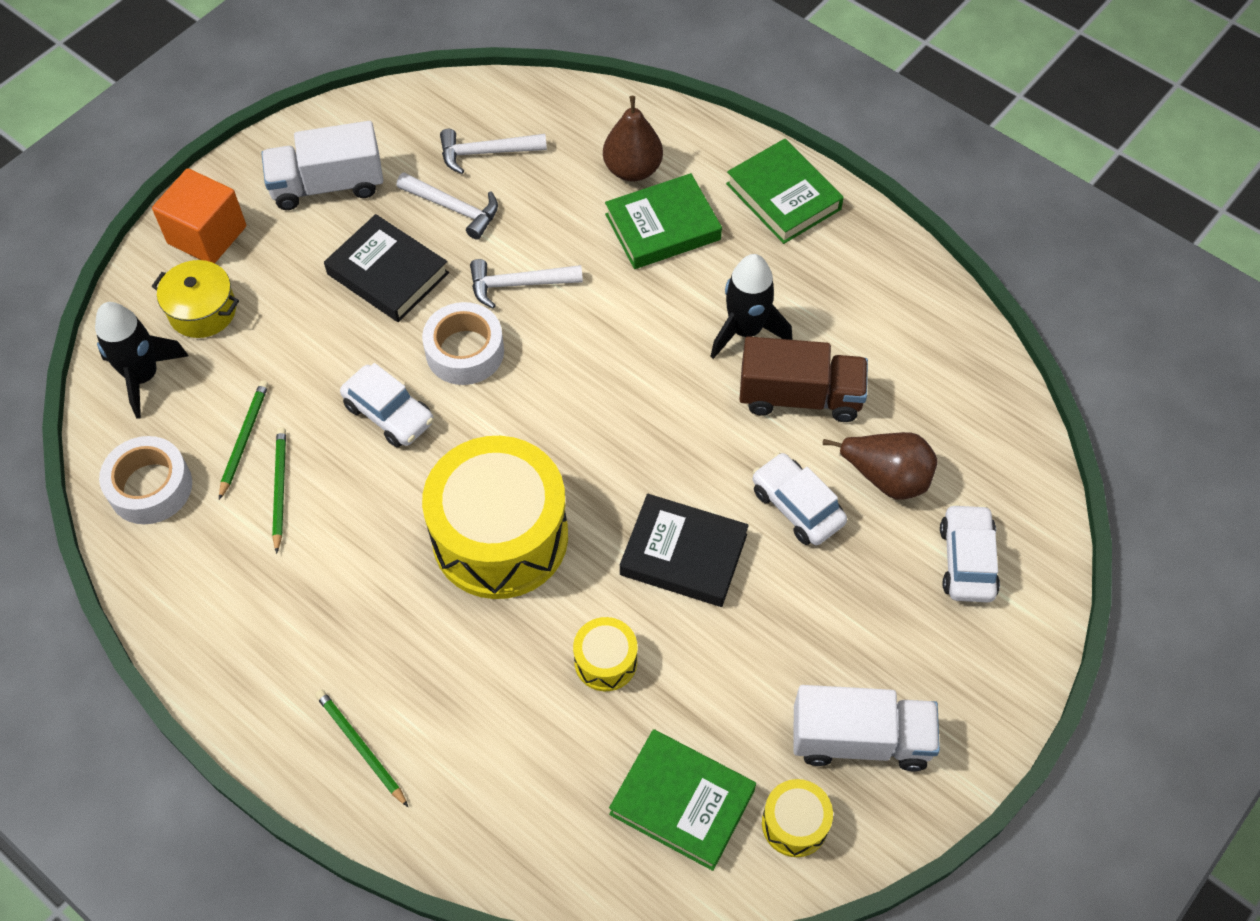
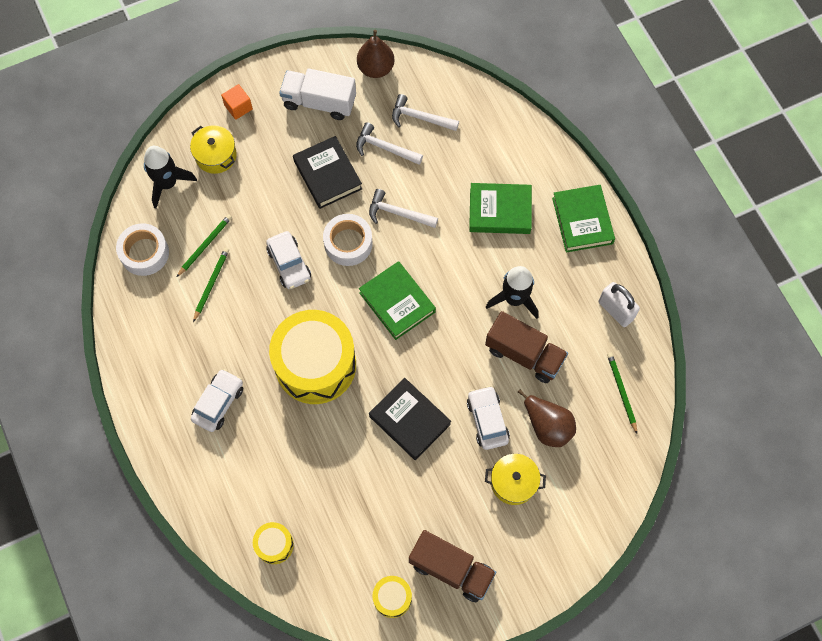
camera: 25 degrees right, 10 degrees up
(207, 235) = (238, 107): orange cube -> orange cube, size x0.59
(360, 747) = (189, 451): green pencil -> green pencil (621, 392)
(454, 208) = (384, 148): white hammer -> white hammer turned 150 degrees clockwise
(605, 661) = (337, 462): yellow drum -> yellow drum (274, 545)
(632, 169) = (501, 165): brown pear -> brown pear (376, 68)
(682, 802) = (339, 558): green book -> green book (397, 302)
(860, 739) = (451, 569): white truck -> brown truck
(882, 575) = (513, 482): none -> yellow pot
(893, 290) = (615, 310): none -> white padlock
(967, 560) = (566, 495): white car -> white car (218, 403)

